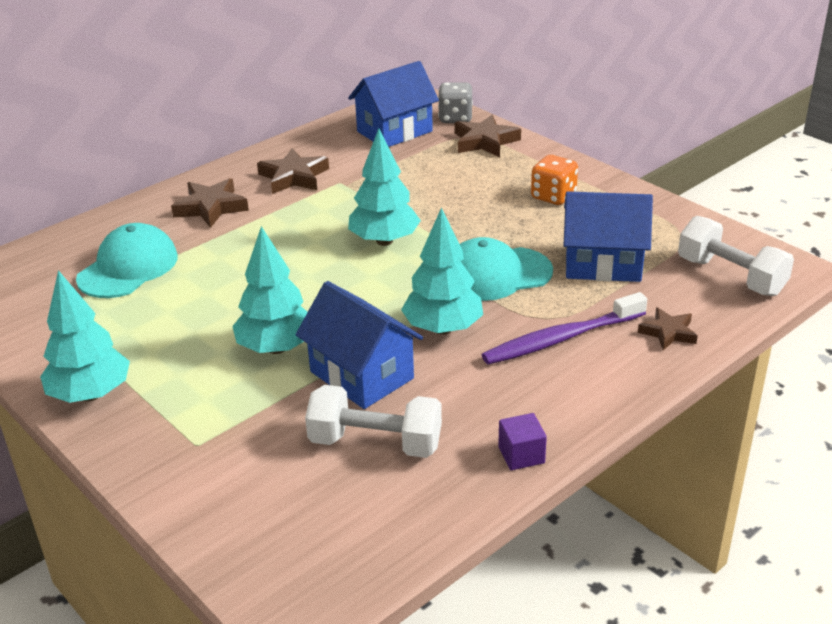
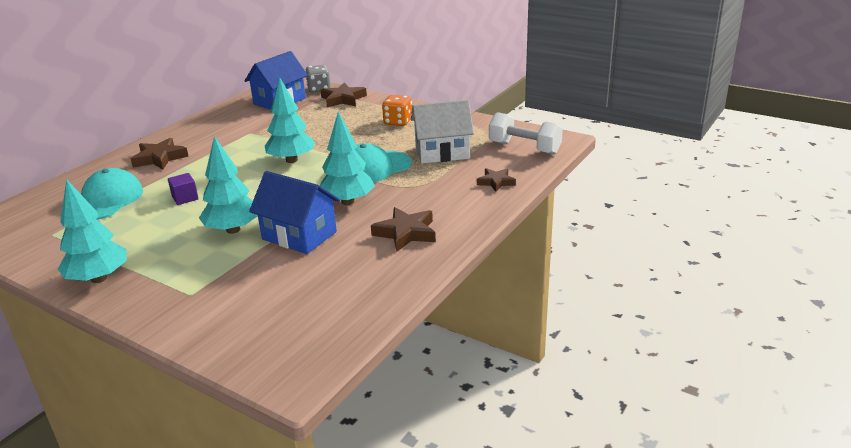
camera: 15 degrees left, 5 degrees down
(294, 177) = (216, 134): brown star -> brown star (406, 233)
(375, 443) = (321, 271): white dumbbell -> none
(521, 455) = (423, 261): purple cube -> purple cube (185, 198)
(561, 339) = (429, 195): purple toothbrush -> none
(602, 264) = (442, 153): blue house -> white house

